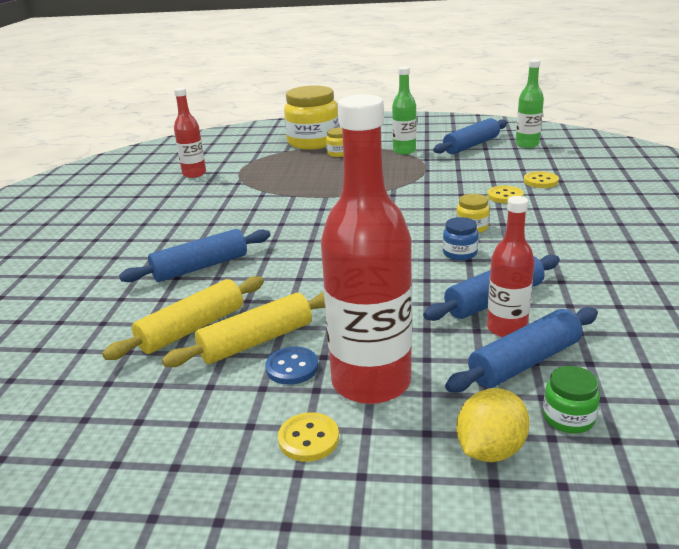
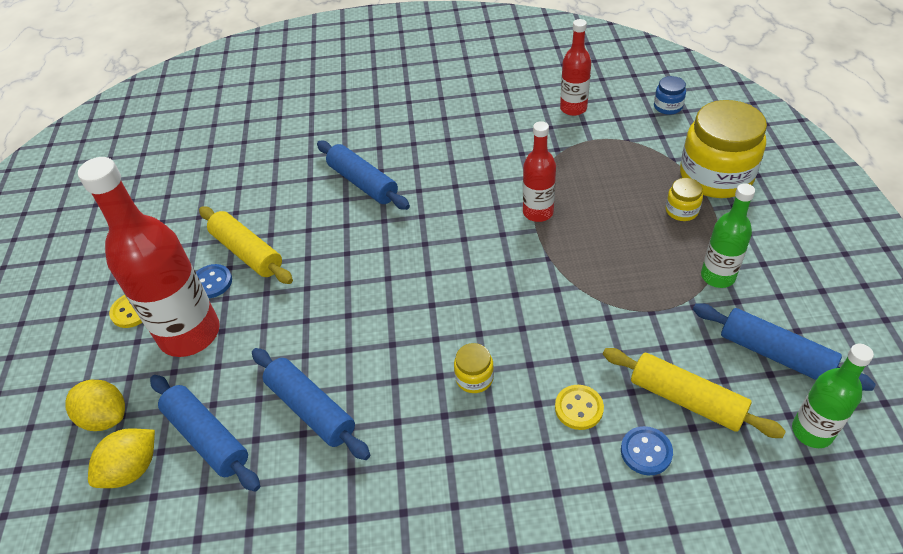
camera: 80 degrees right, 20 degrees up
(192, 329) = (266, 210): yellow rolling pin -> yellow rolling pin (686, 400)
(460, 253) = (407, 372): blue jar -> blue jar (668, 106)
(506, 328) = (260, 422): red bottle -> red bottle (538, 212)
(540, 181) = (646, 451): yellow button -> blue button
(568, 418) = (132, 469): green jar -> yellow lemon

